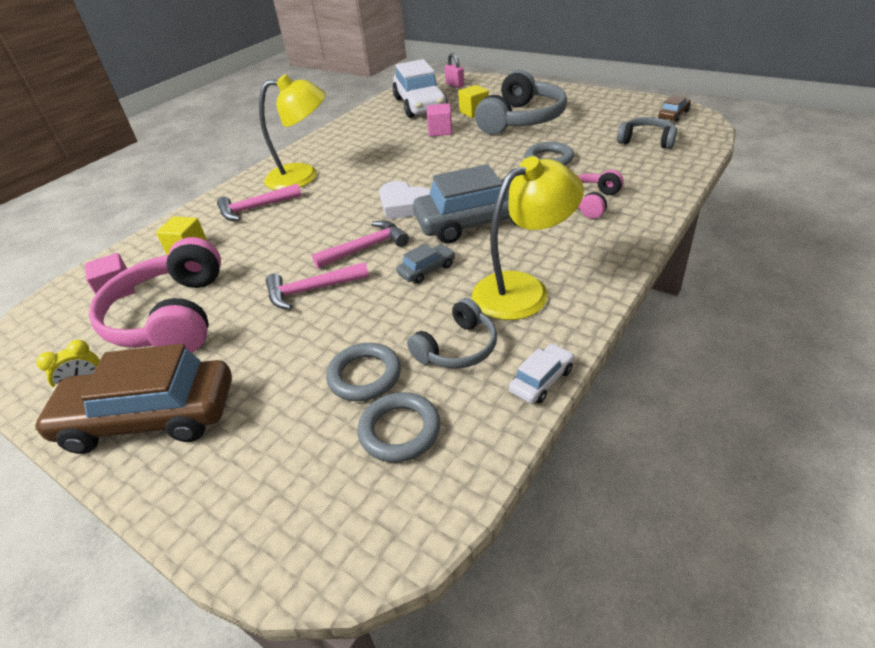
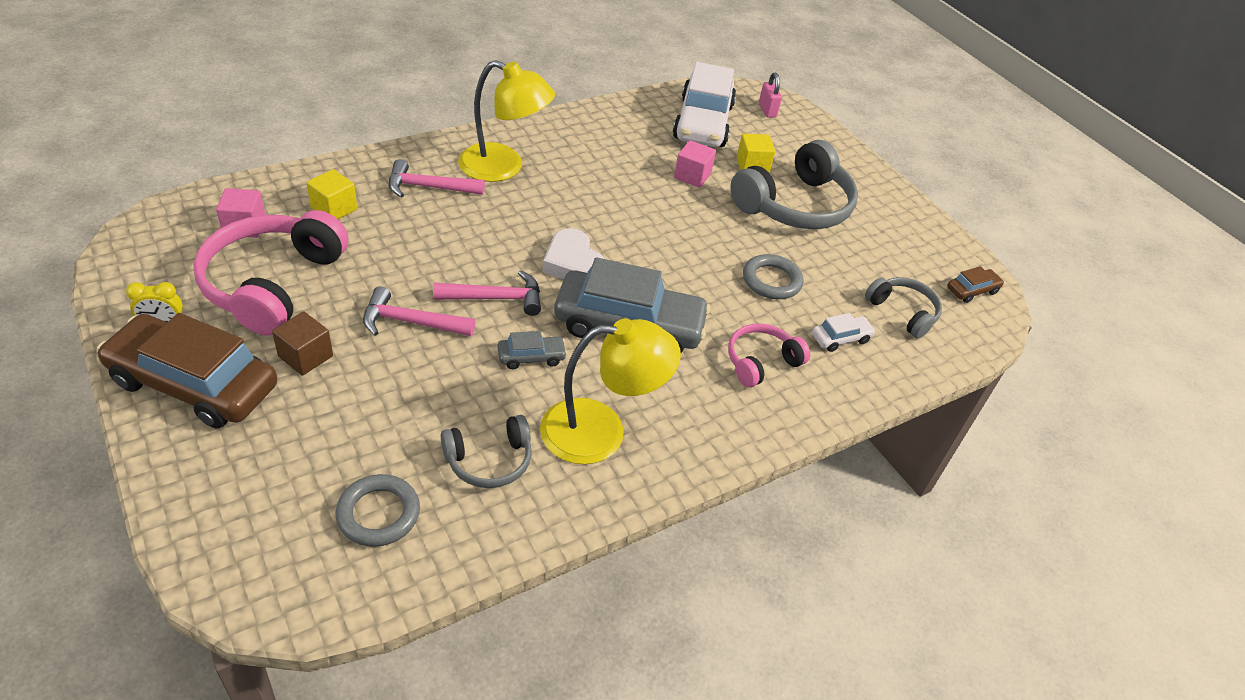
camera: 15 degrees right, 5 degrees up
(240, 351) = (305, 356): none -> brown cube
(365, 376) = (390, 443): grey ring -> none
(542, 380) = (533, 536): white car -> white car (840, 338)

